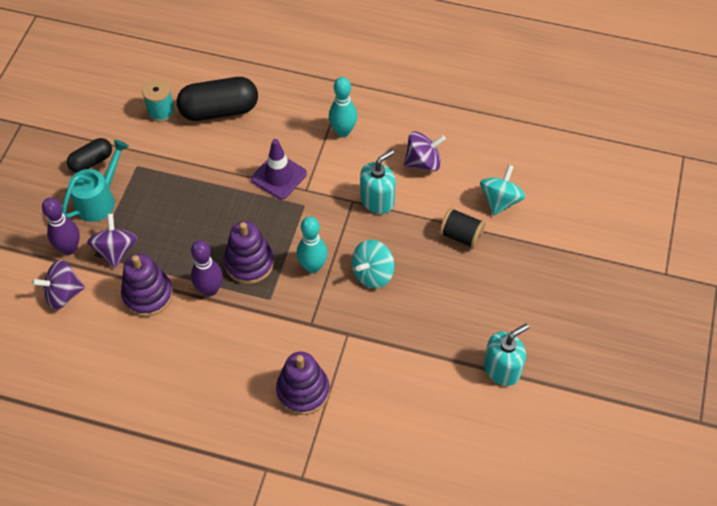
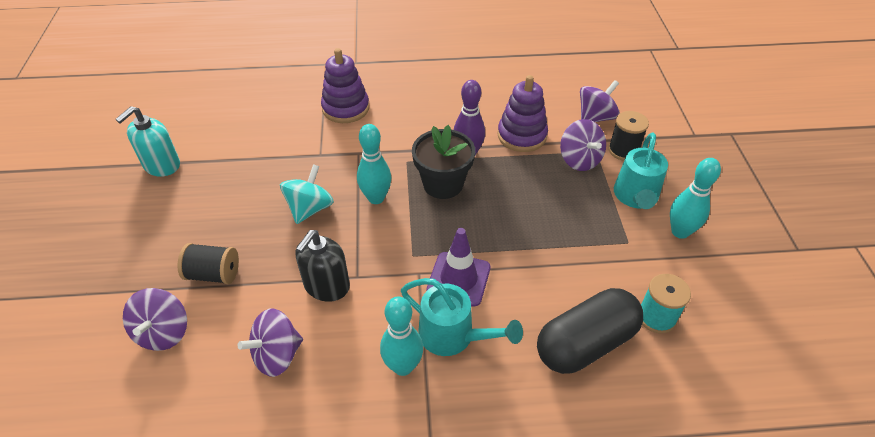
camera: 160 degrees right, 10 degrees down
(69, 248) = (623, 150): purple bowling pin -> black spool
(91, 161) = (680, 232): black capsule -> turquoise bowling pin
(249, 263) = (443, 184): purple stacking toy -> black flower pot
(301, 139) = (454, 336): none -> turquoise watering can
(377, 200) = (326, 286): turquoise soap dispenser -> black soap dispenser
(500, 200) = (163, 332): turquoise spinning top -> purple spinning top

